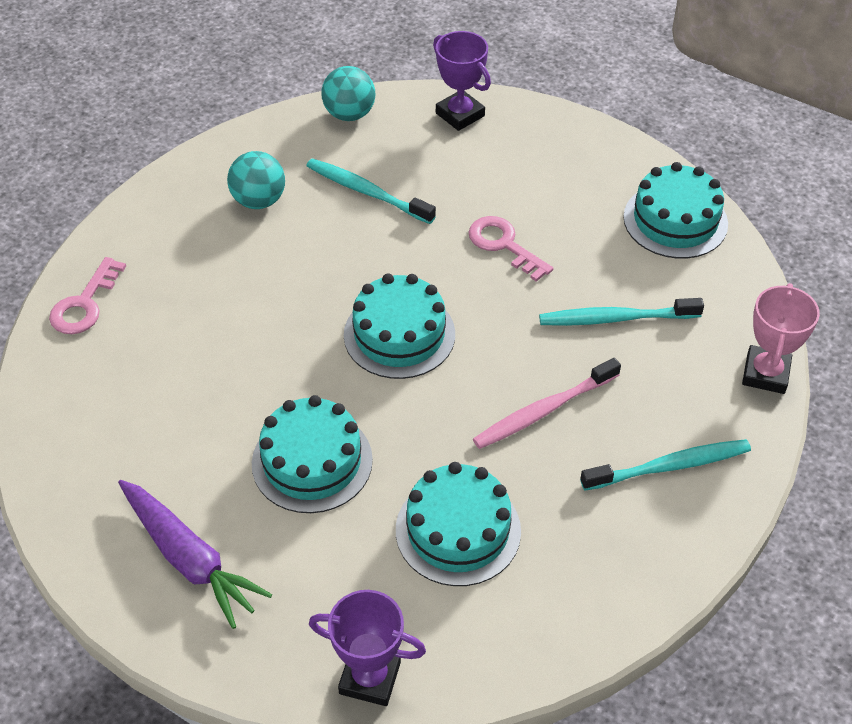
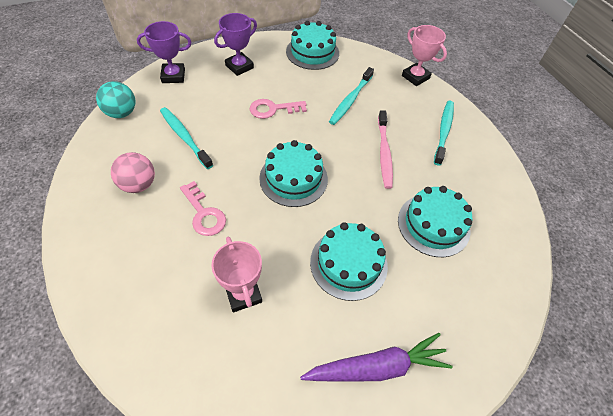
camera: 60 degrees left, 5 degrees up
(85, 304) = (124, 323): pink key -> pink key (204, 213)
(190, 381) = (243, 294): none -> pink trophy
(259, 201) = (139, 185): turquoise ball -> pink ball
(367, 192) = (184, 137): turquoise toothbrush -> turquoise toothbrush turned 75 degrees clockwise
(370, 678) = (504, 314): purple trophy -> purple trophy (239, 66)

